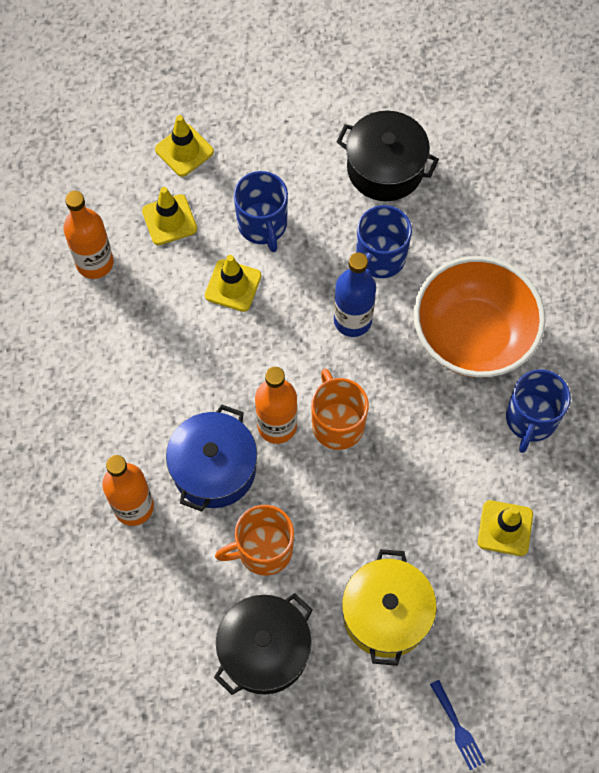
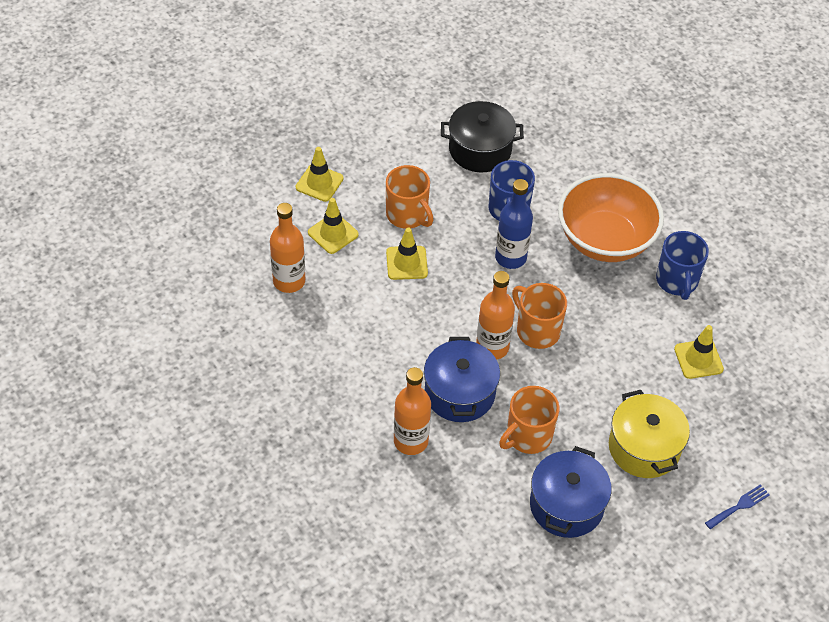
camera: 25 degrees left, 15 degrees down
(262, 225) = (407, 215): blue mug -> orange mug
(264, 650) = (566, 505): black pot -> blue pot
(458, 728) = (739, 506): blue fork -> blue fork turned 75 degrees counterclockwise

